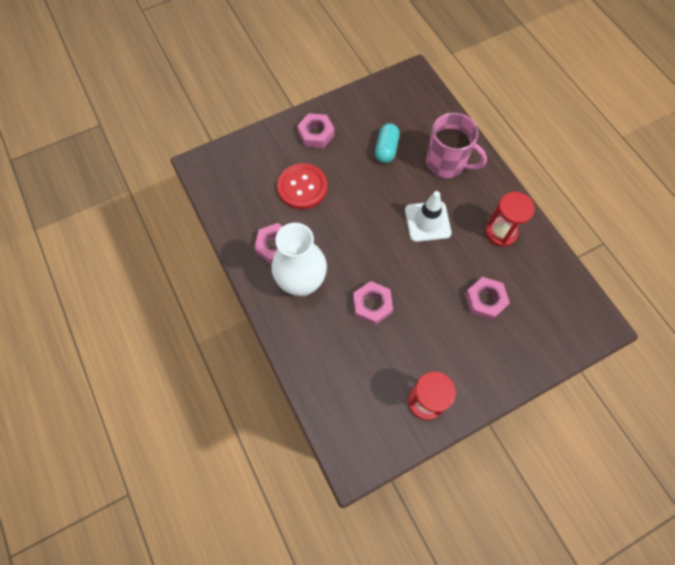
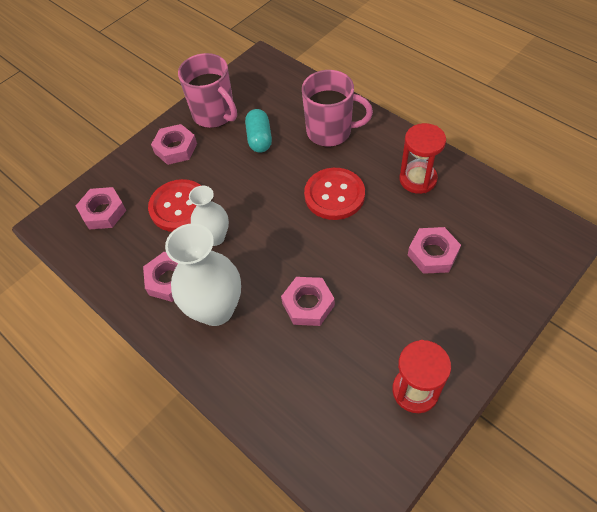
camera: 15 degrees left, 10 degrees down
(243, 170) = (103, 212): none -> pink nut
(321, 223) = (215, 237): none -> white vase
(357, 113) = (214, 114): none -> pink mug
(427, 221) = (334, 195): white traffic cone -> red button

